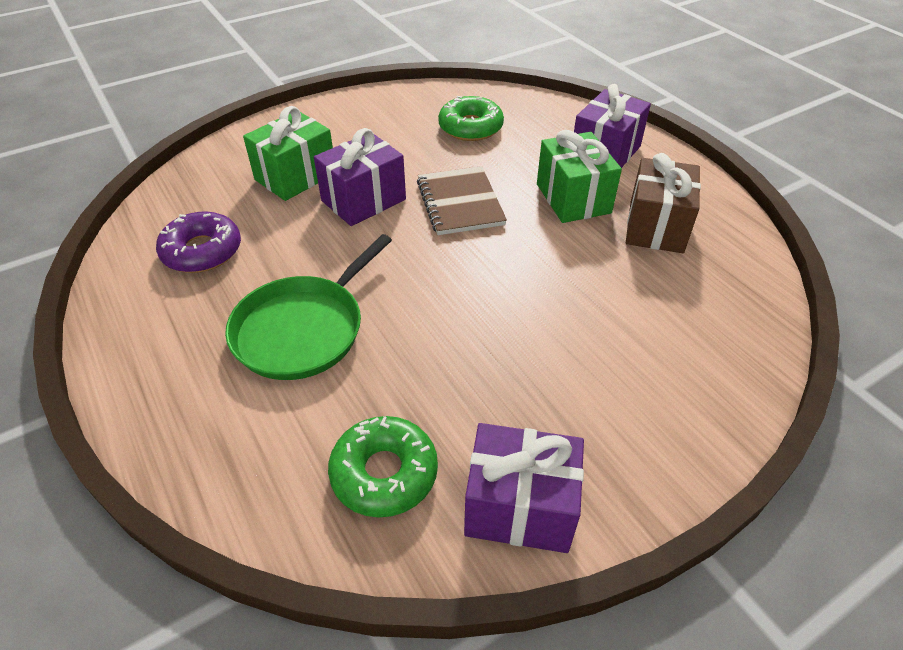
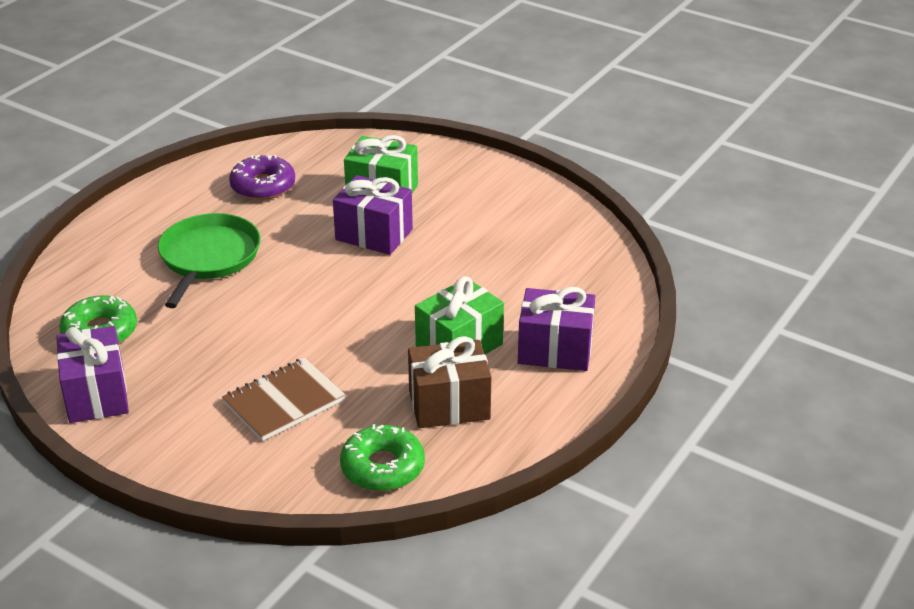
camera: 65 degrees right, 10 degrees down
(303, 329) = (208, 258): green pan -> green pan turned 90 degrees clockwise
(460, 203) = (405, 284): brown notebook -> brown notebook (284, 401)
(470, 127) = (533, 257): green donut -> green donut (382, 467)

